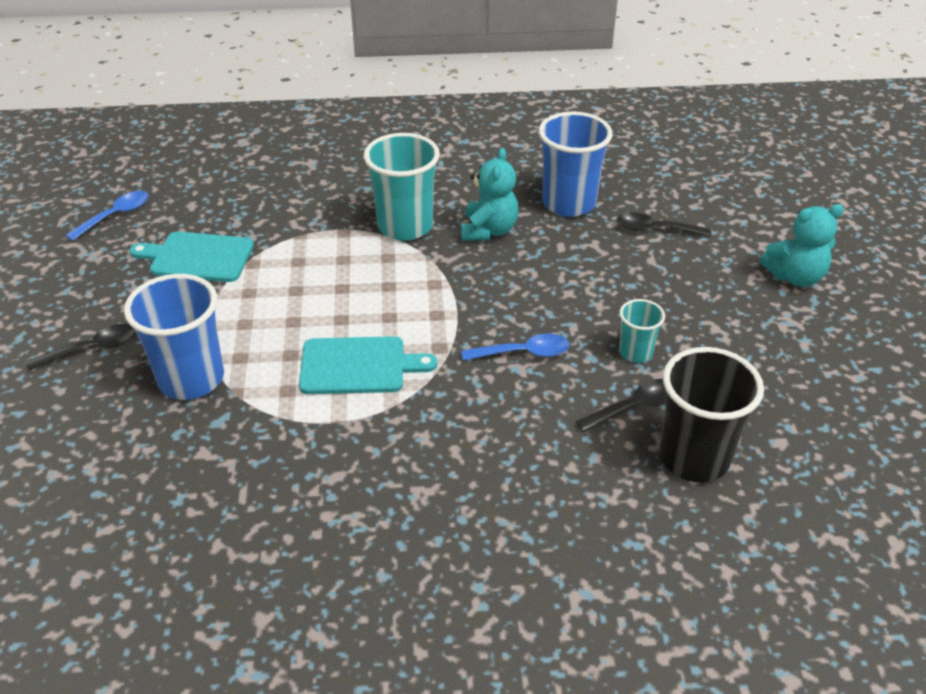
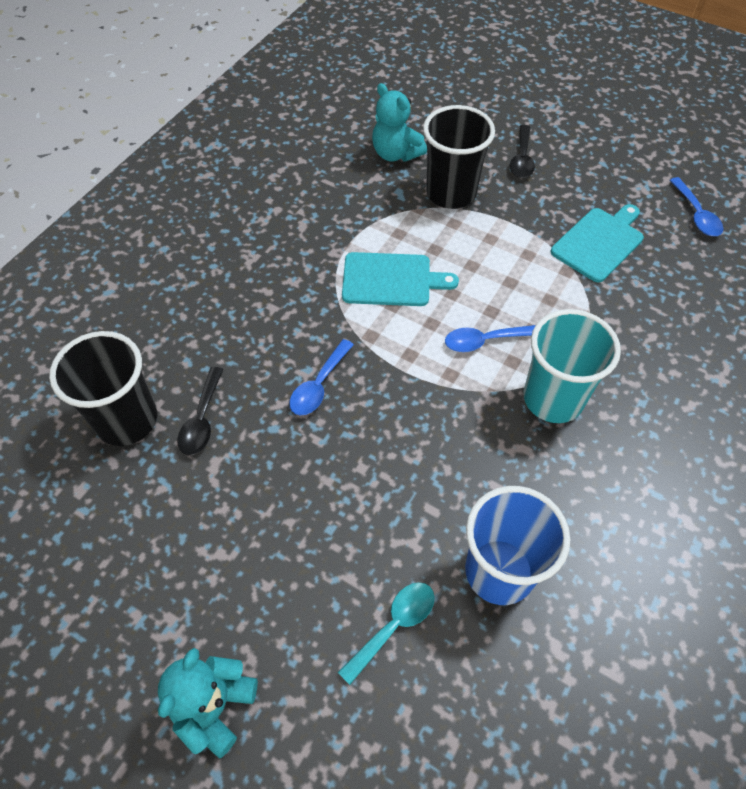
camera: 125 degrees right, 15 degrees up
(191, 379) = (451, 193): blue cup -> black cup
(358, 366) = (391, 280): turquoise cutting board -> turquoise cutting board turned 120 degrees counterclockwise
(380, 280) = (484, 341): none -> blue spoon
(489, 230) = (500, 463): turquoise teddy bear -> turquoise teddy bear (395, 154)
(635, 352) = (251, 464): turquoise cup -> none
(655, 229) = (394, 626): black spoon -> turquoise spoon

